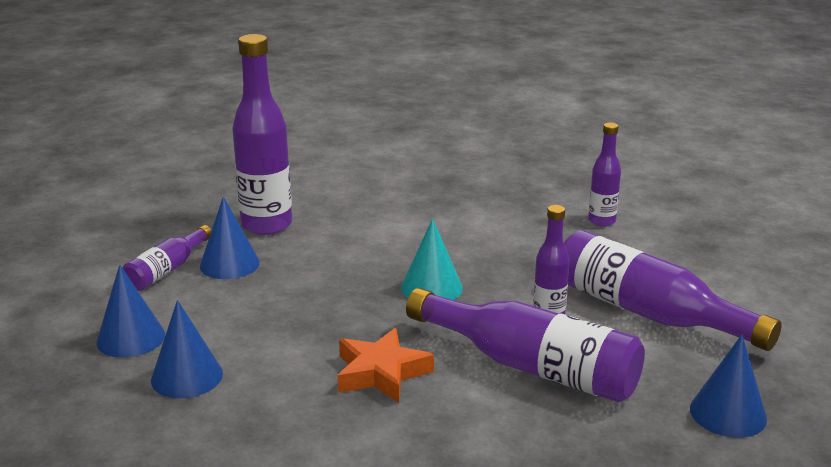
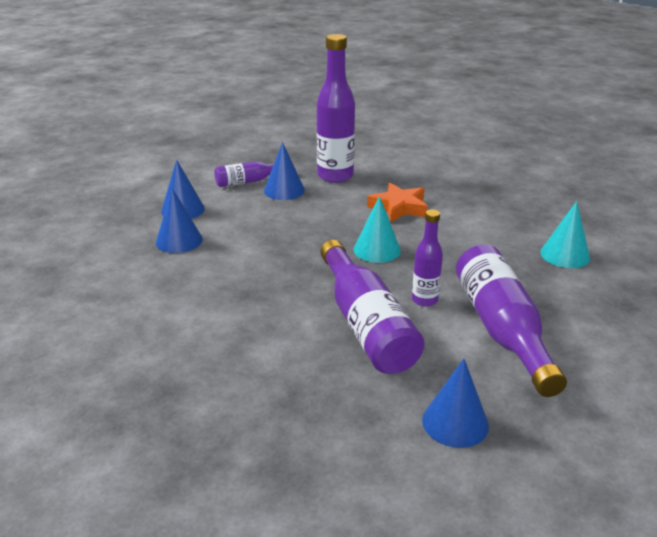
camera: 40 degrees right, 5 degrees up
(381, 373) = (274, 285): orange star -> orange star (399, 207)
(601, 221) = (565, 255): purple bottle -> turquoise cone

